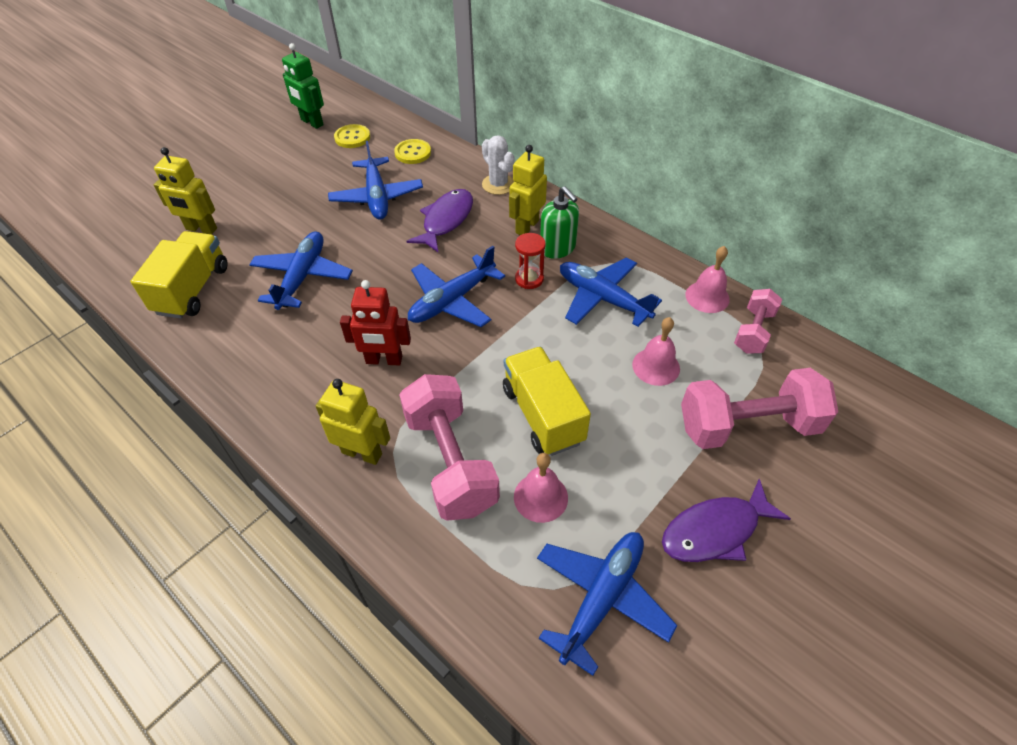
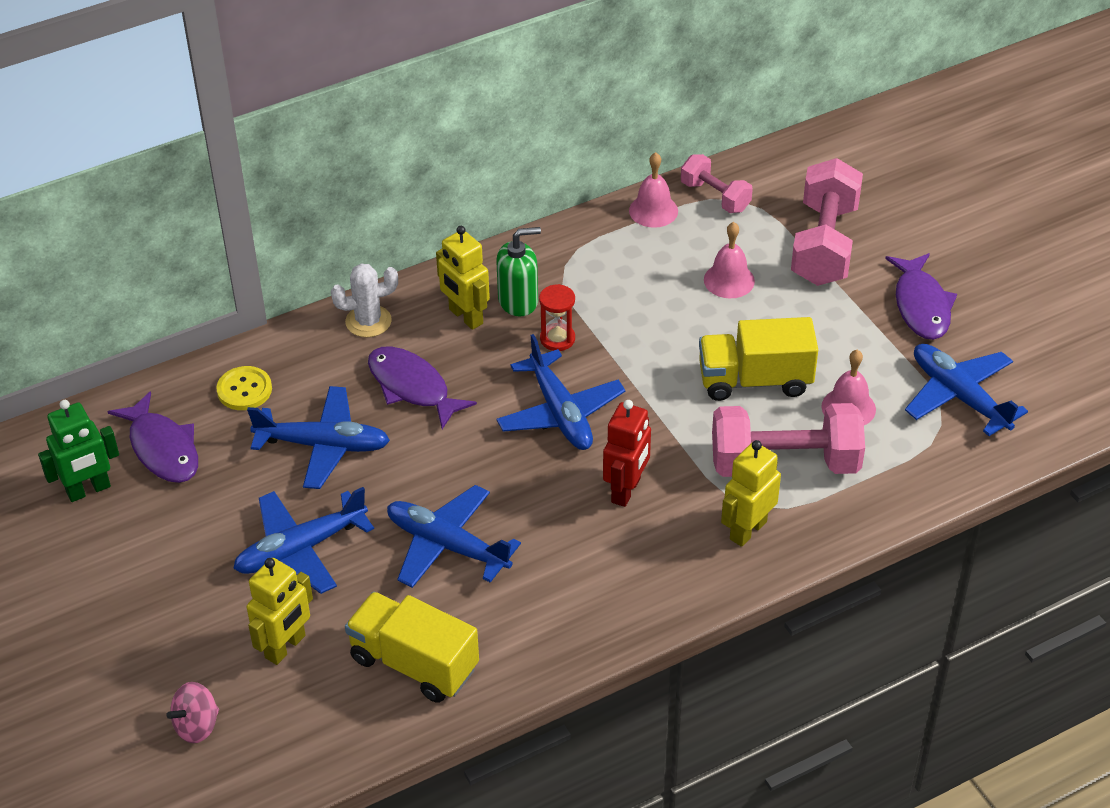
camera: 70 degrees left, 5 degrees down
(136, 212) = (197, 726): none -> pink spinning top
(352, 137) = (162, 449): yellow button -> purple fish
(602, 298) = (617, 289): blue plane -> blue plane (300, 549)

